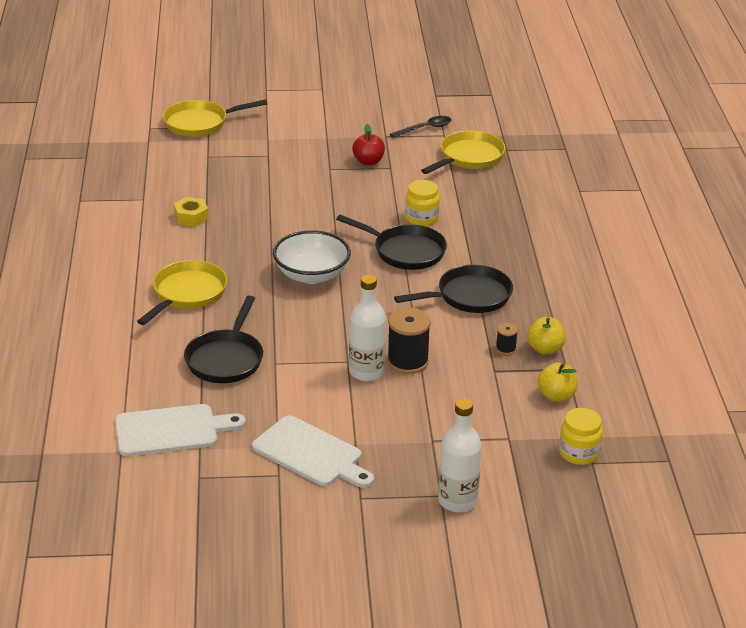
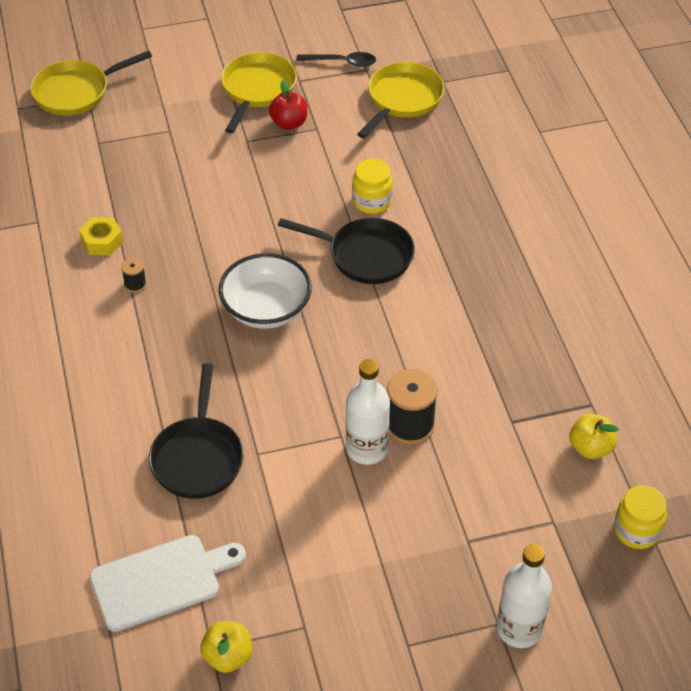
camera: 10 degrees left, 15 degrees up
(187, 294) = (127, 363): yellow pan -> yellow pan (257, 90)
(311, 454) = (333, 587): white cutting board -> none
(425, 128) = (342, 62): black spoon -> black spoon turned 45 degrees clockwise
(469, 296) = (455, 312): black pan -> none
(505, 349) = (516, 386): black spool -> black spool (135, 284)
(545, 349) = (560, 379): yellow apple -> yellow apple (228, 656)

